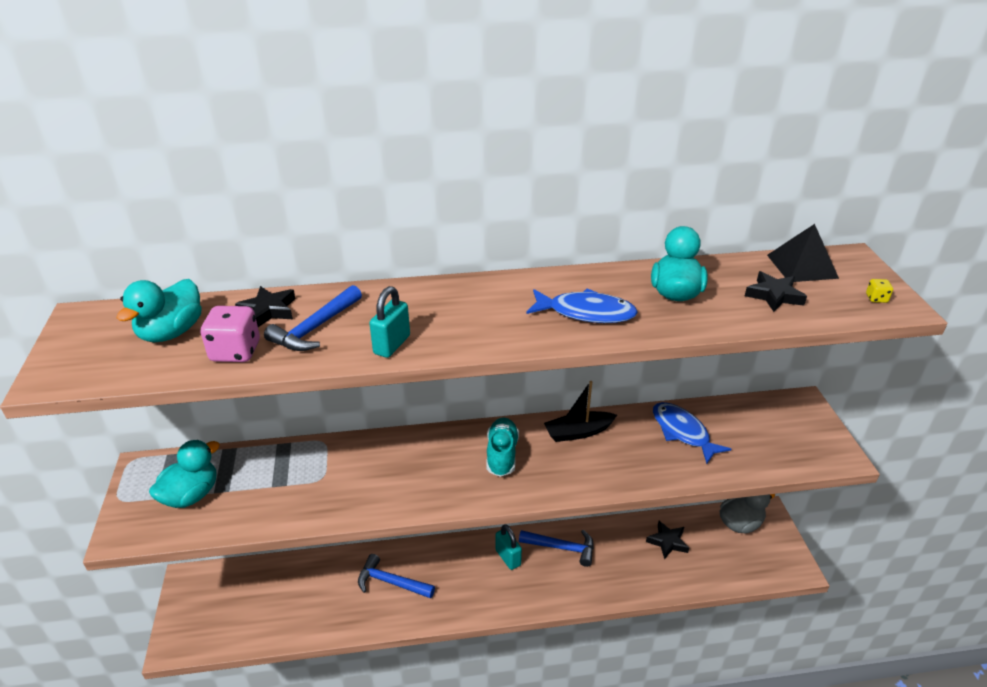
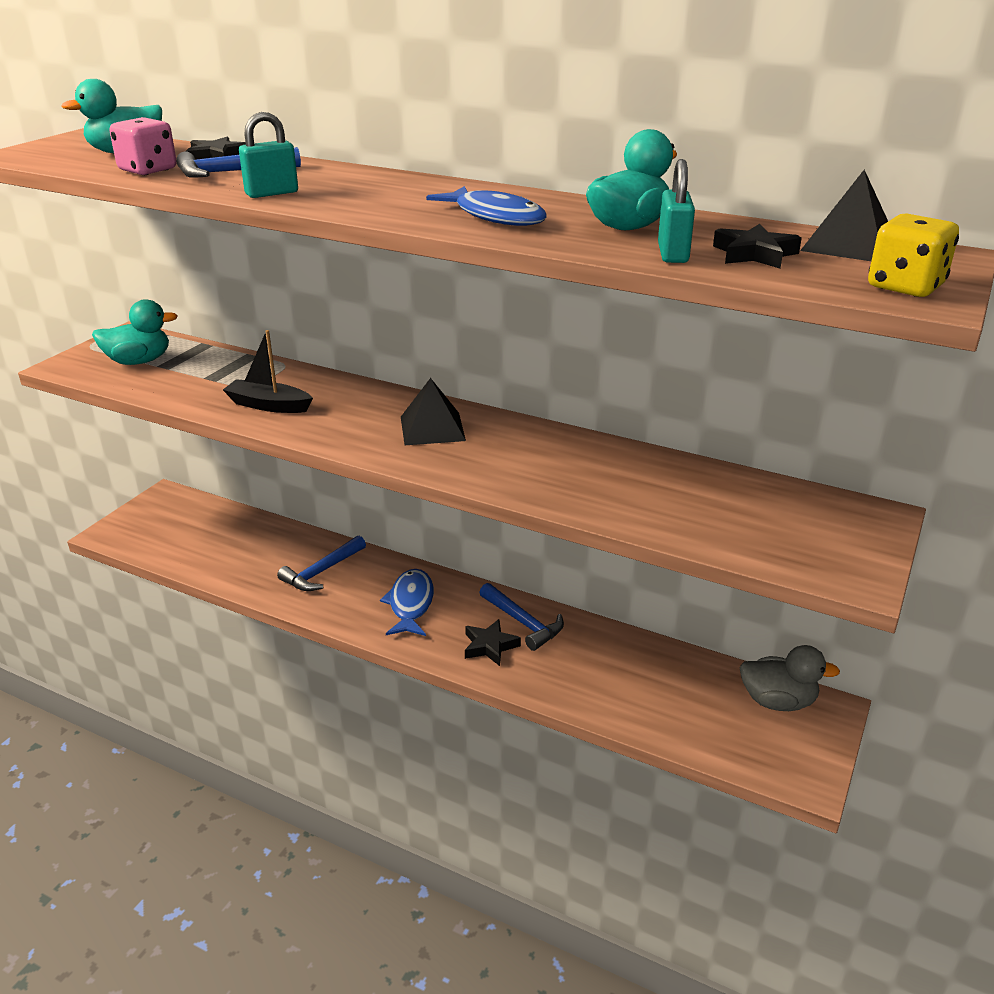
camera: 35 degrees right, 5 degrees down
(391, 582) = (322, 572): blue hammer -> blue hammer turned 105 degrees counterclockwise
(502, 455) = (432, 428): turquoise shoe -> black pyramid
(508, 557) = (455, 604): turquoise padlock -> turquoise padlock (673, 254)
(578, 432) = (538, 440): black boat -> black boat (268, 405)
(667, 542) = (656, 674): black star -> black star (489, 646)
(682, 432) = (664, 482): blue fish -> blue fish (410, 604)
(876, 298) = (905, 287): yellow dice -> yellow dice, size x2.14

